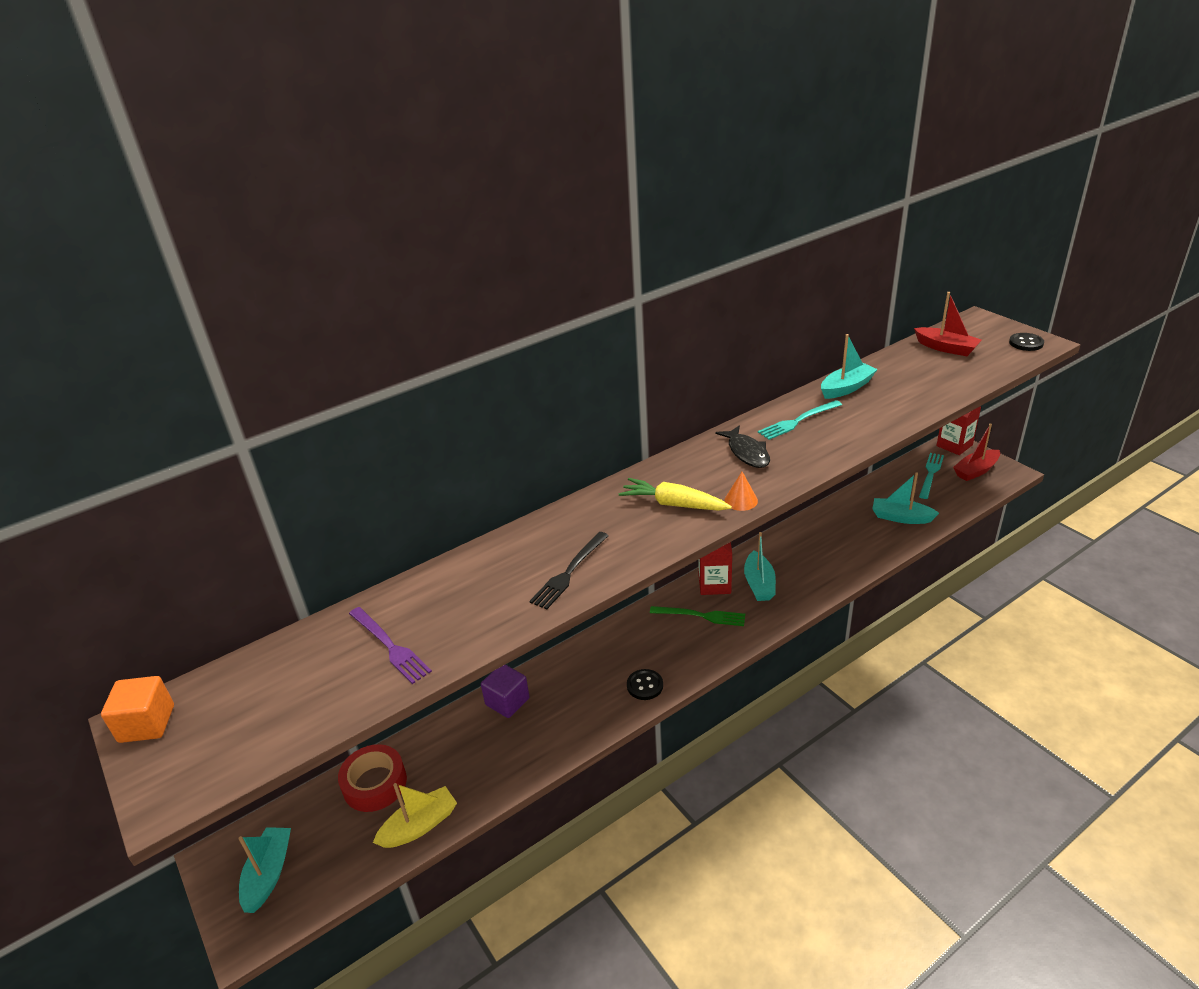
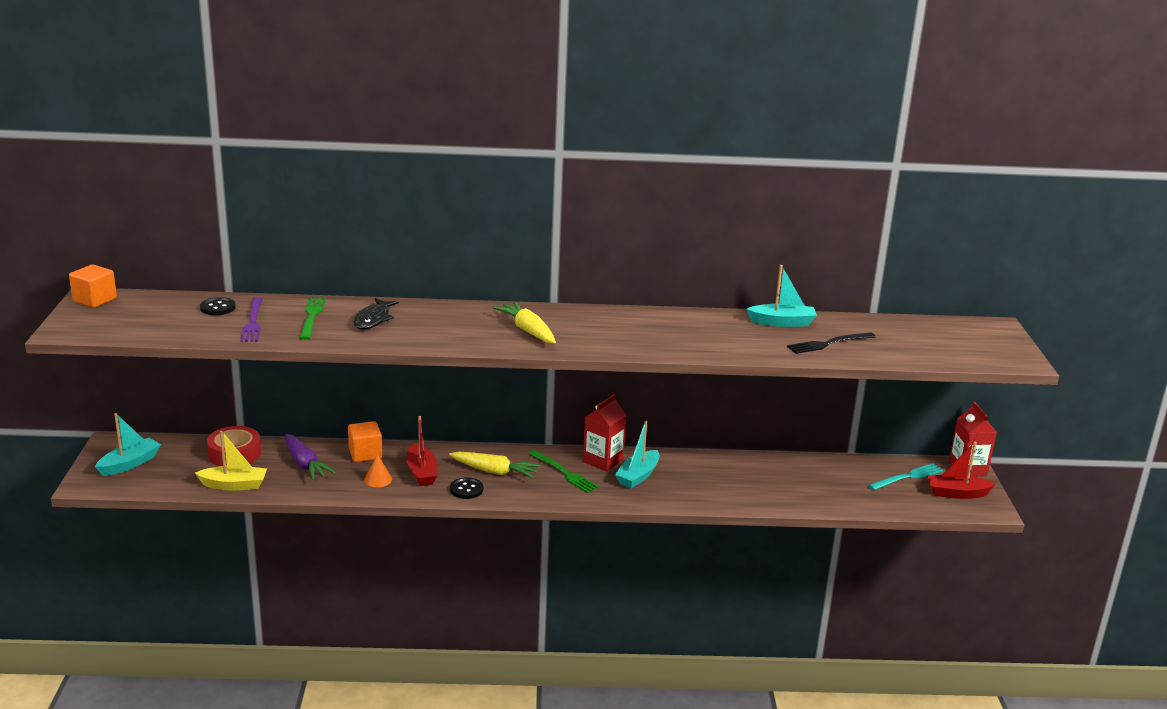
camera: 30 degrees right, 10 degrees down
(445, 602) = (312, 316): none -> green fork
(463, 751) = (305, 464): none -> purple carrot
(507, 701) = (365, 454): purple cube -> orange cube
(569, 572) = (404, 334): black fork -> black fork (828, 343)
(644, 650) = (494, 472): none -> yellow carrot
(741, 500) = (577, 347): orange cone -> orange cone (378, 479)
(747, 453) = (630, 326): black fish -> black fish (373, 319)
(798, 421) = (703, 325): turquoise fork -> none
(901, 517) = (828, 491): turquoise boat -> none
(946, 348) = (922, 332): red boat -> red boat (421, 472)
(1026, 343) = (1005, 355): black button -> black button (218, 308)

